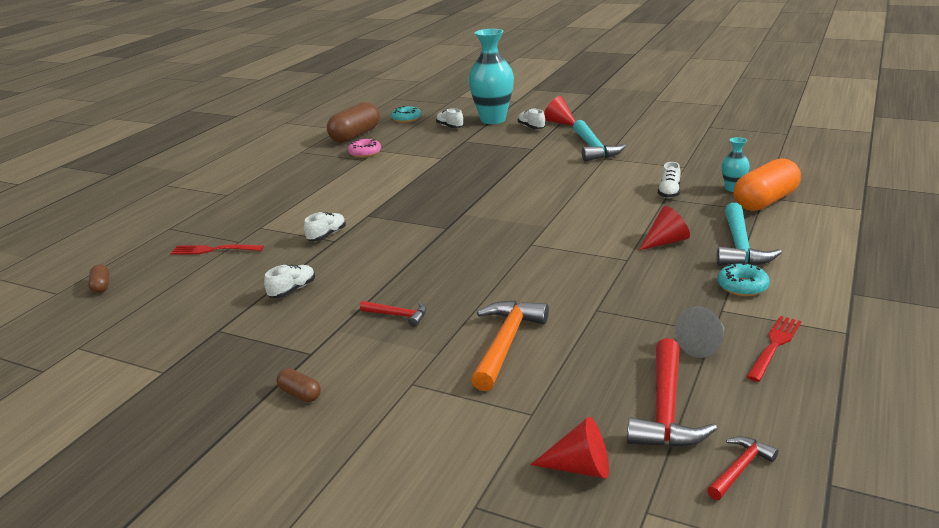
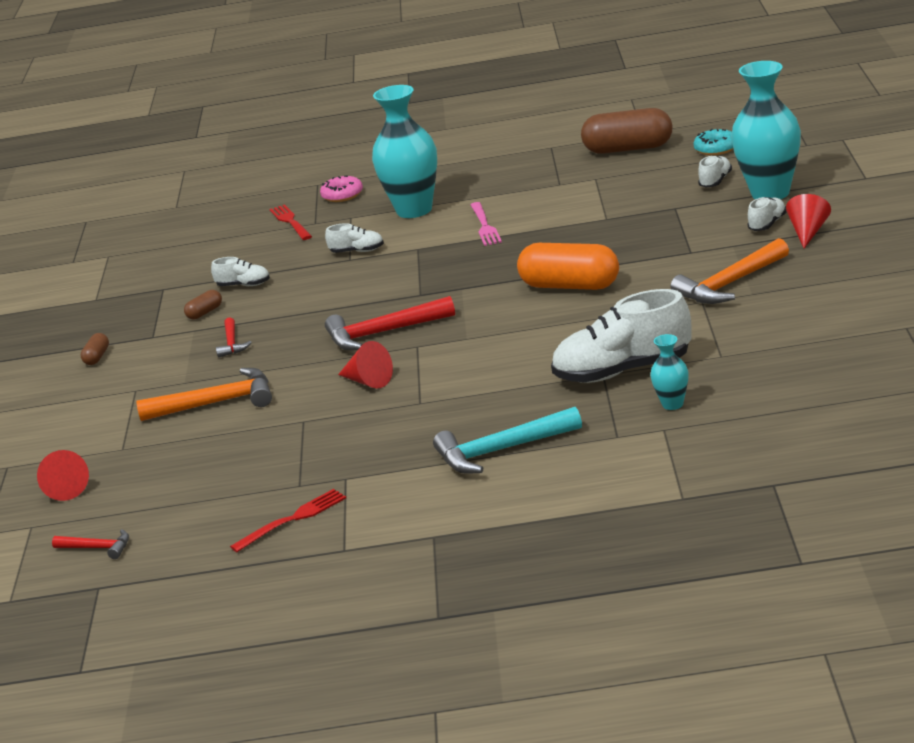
camera: 65 degrees right, 0 degrees up
(101, 286) = (197, 215): brown capsule -> brown capsule (205, 312)
(300, 205) = (414, 210): none -> turquoise vase
(365, 153) = (579, 177): pink donut -> pink donut (342, 195)
(378, 189) = (485, 226): none -> pink fork
(593, 148) = (730, 284): turquoise hammer -> orange hammer
(665, 242) = (479, 409): red cone -> red cone (368, 381)
(666, 409) = (160, 498): red hammer -> red hammer (384, 333)
(669, 192) = (623, 371): white shoe -> white shoe, size x2.14
(703, 345) = (271, 487): grey cone -> none
(742, 286) = (403, 476): turquoise donut -> none
(765, 201) = (649, 433): orange capsule -> orange capsule (570, 286)
(774, 346) = (292, 519): red fork -> red fork turned 45 degrees counterclockwise

